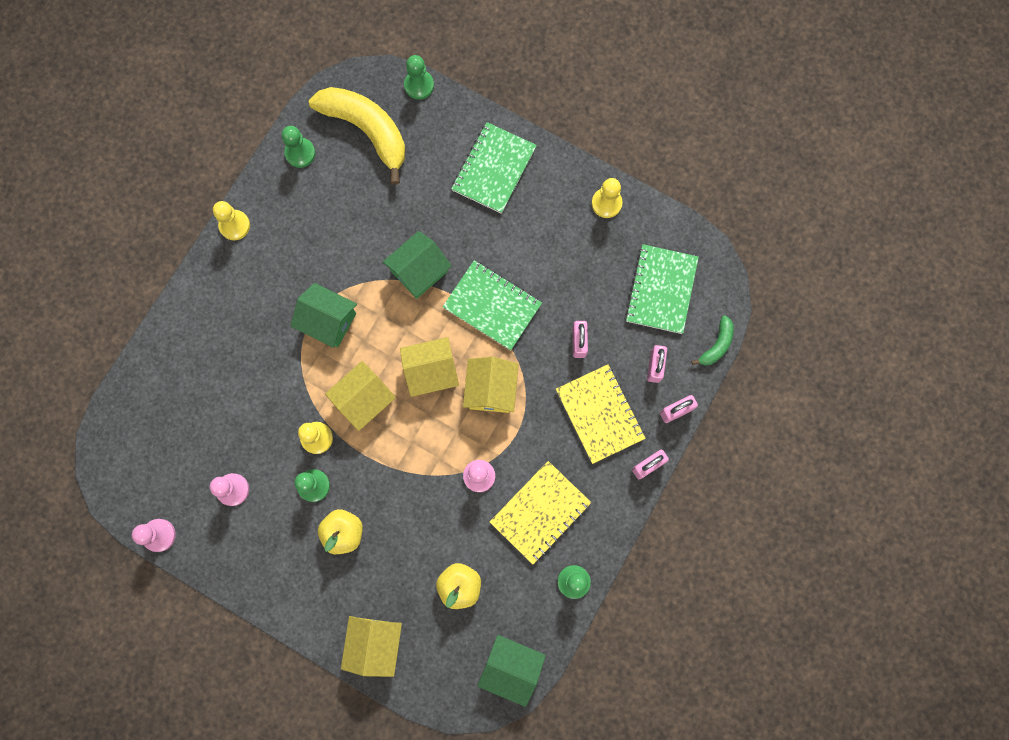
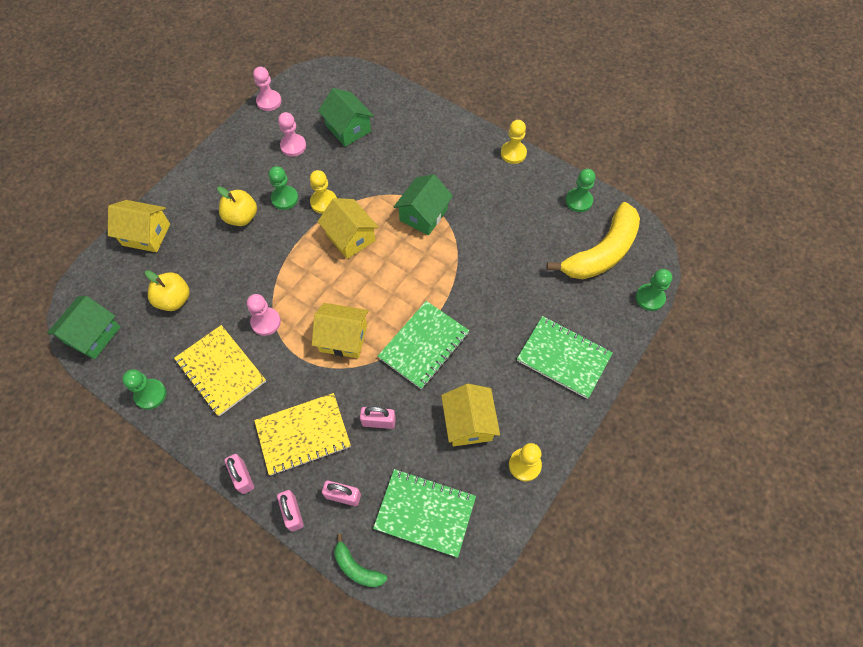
camera: 95 degrees right, 15 degrees down
(419, 271) = (463, 286): green house -> green house (348, 128)
(431, 371) = (367, 290): yellow house -> yellow house (468, 423)

